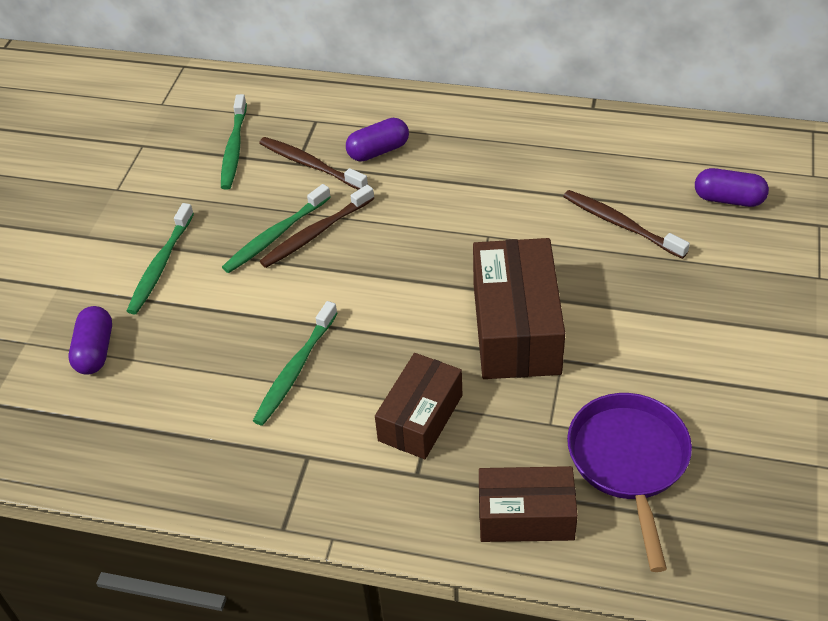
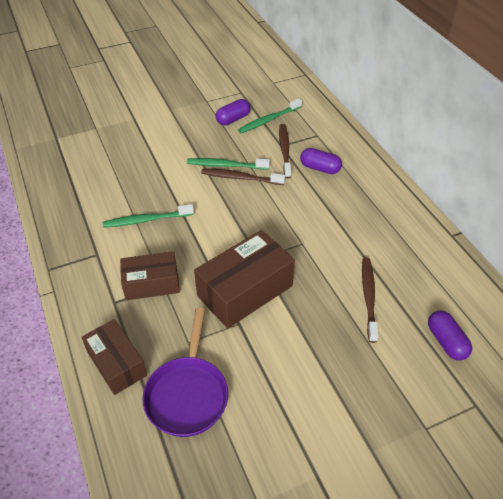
camera: 50 degrees right, 0 degrees up
(95, 351) = (107, 150): purple capsule -> purple capsule (233, 119)
(160, 265) = (173, 140): green toothbrush -> none
(629, 462) = (187, 394): purple pan -> purple pan turned 135 degrees clockwise

